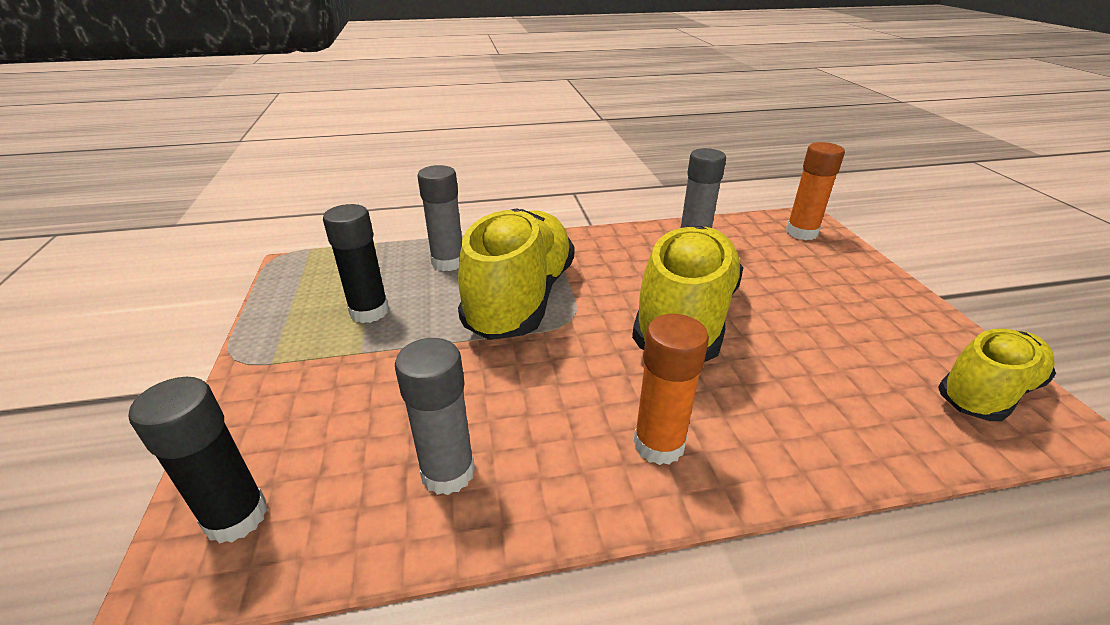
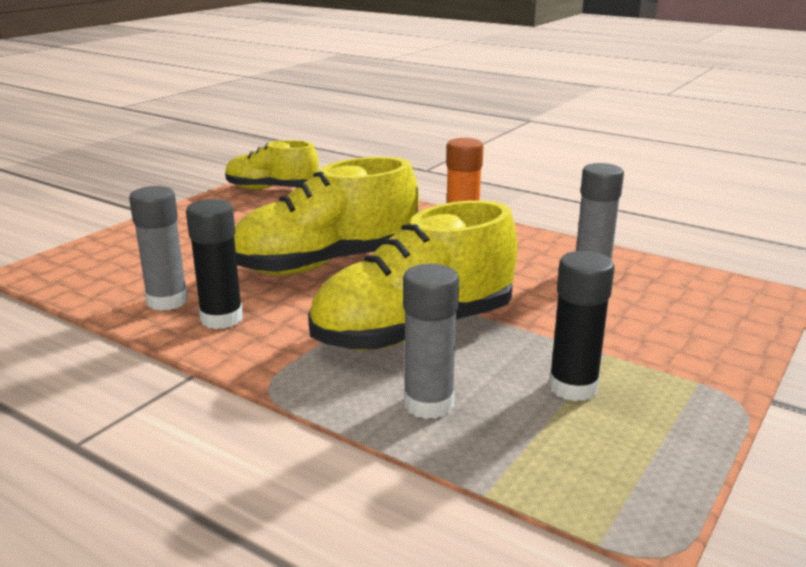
camera: 135 degrees left, 10 degrees down
(236, 517) = (734, 301): black glue stick -> black glue stick (221, 319)
(801, 233) = (80, 264): orange glue stick -> none

